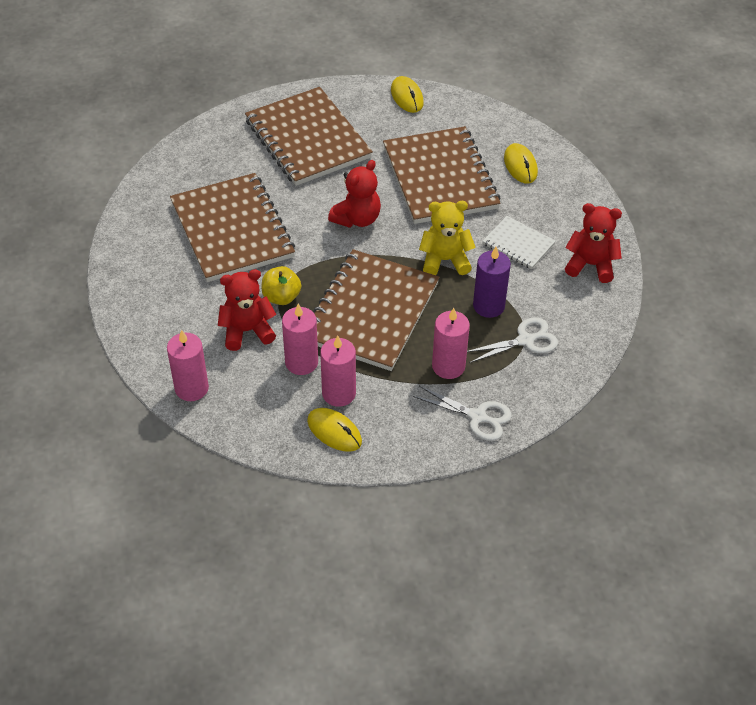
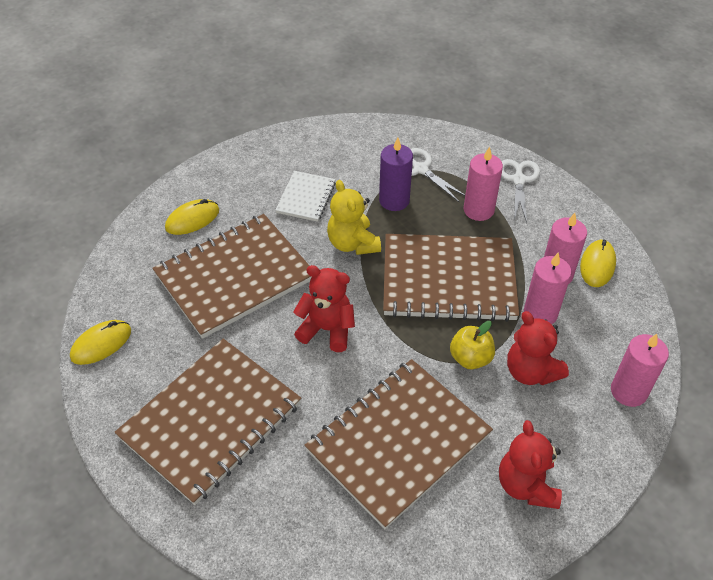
camera: 110 degrees left, 0 degrees up
(590, 265) = (310, 147): red teddy bear -> red teddy bear (526, 485)

